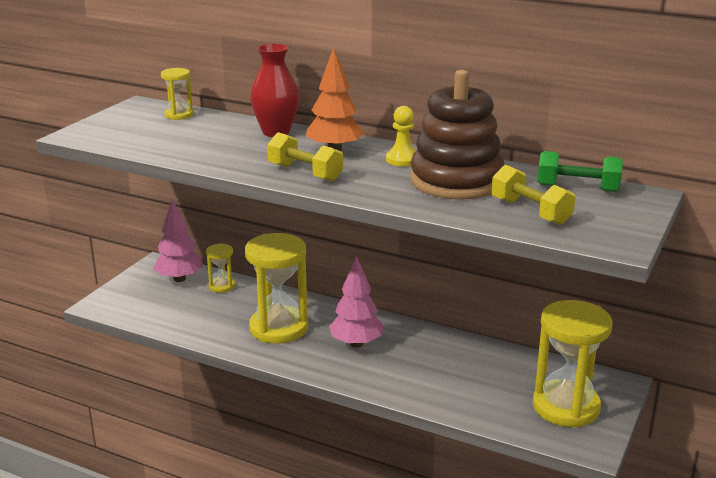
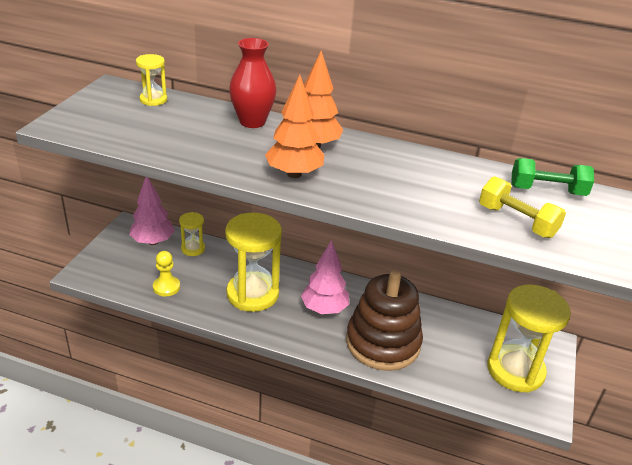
camera: 10 degrees left, 10 degrees up
(305, 173) = (294, 174): yellow dumbbell -> orange tree
(402, 159) = (380, 156): yellow pawn -> yellow pawn (166, 287)
(456, 181) = (437, 183): brown stacking toy -> brown stacking toy (383, 343)

